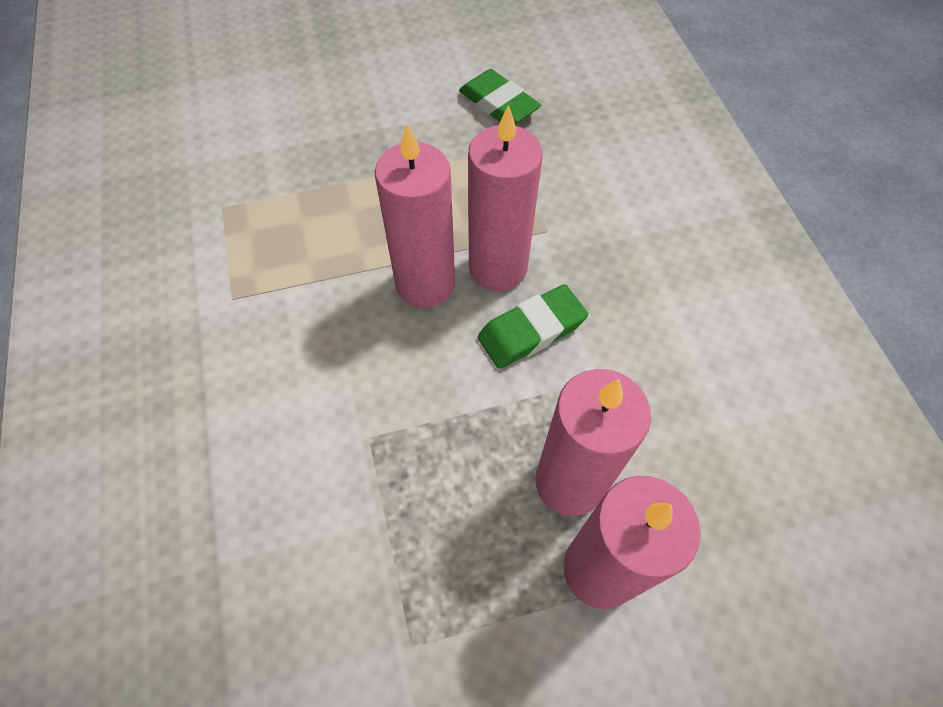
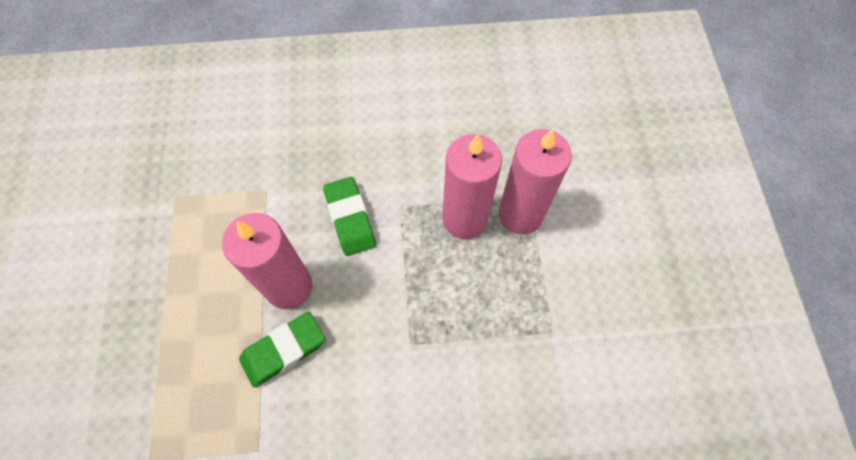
camera: 80 degrees left, 5 degrees up
(498, 104) = (119, 199): green eraser -> green eraser (283, 350)
(498, 268) = (289, 231): pink candle -> none

